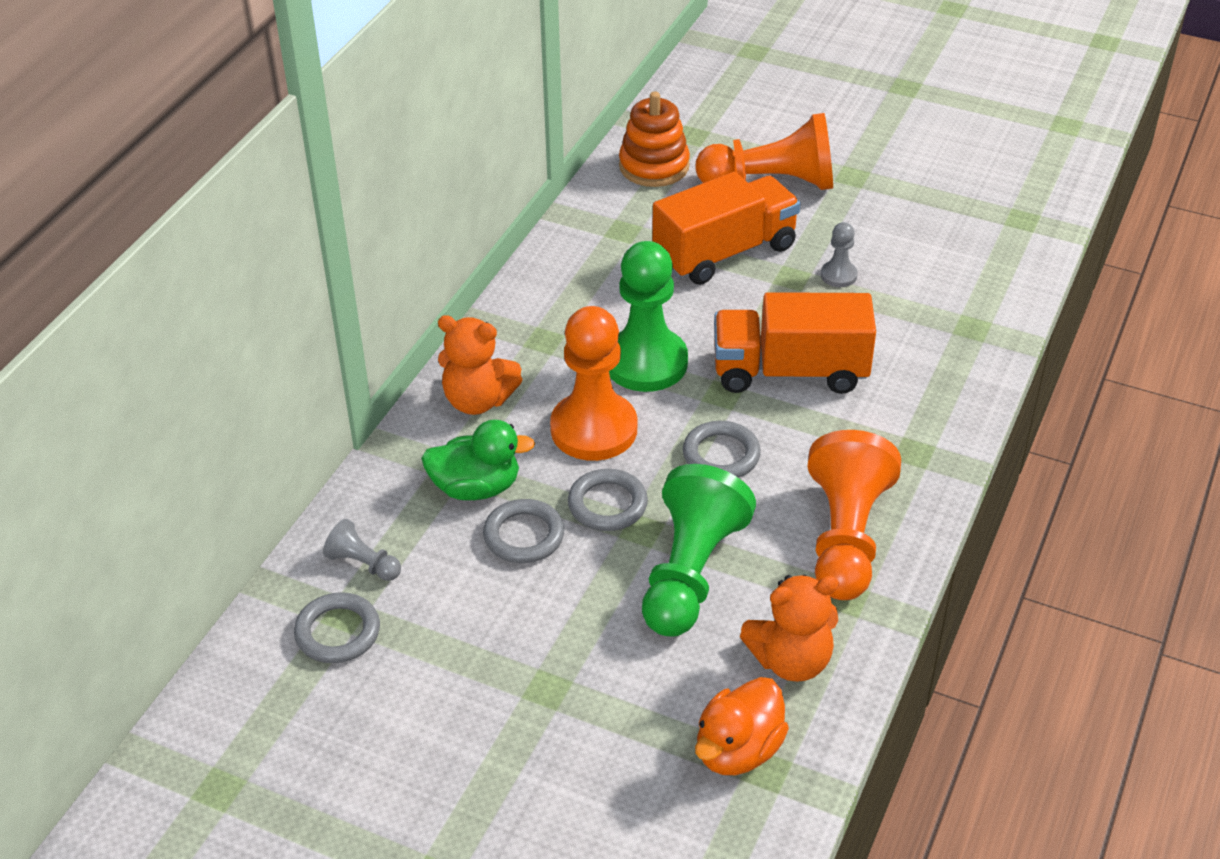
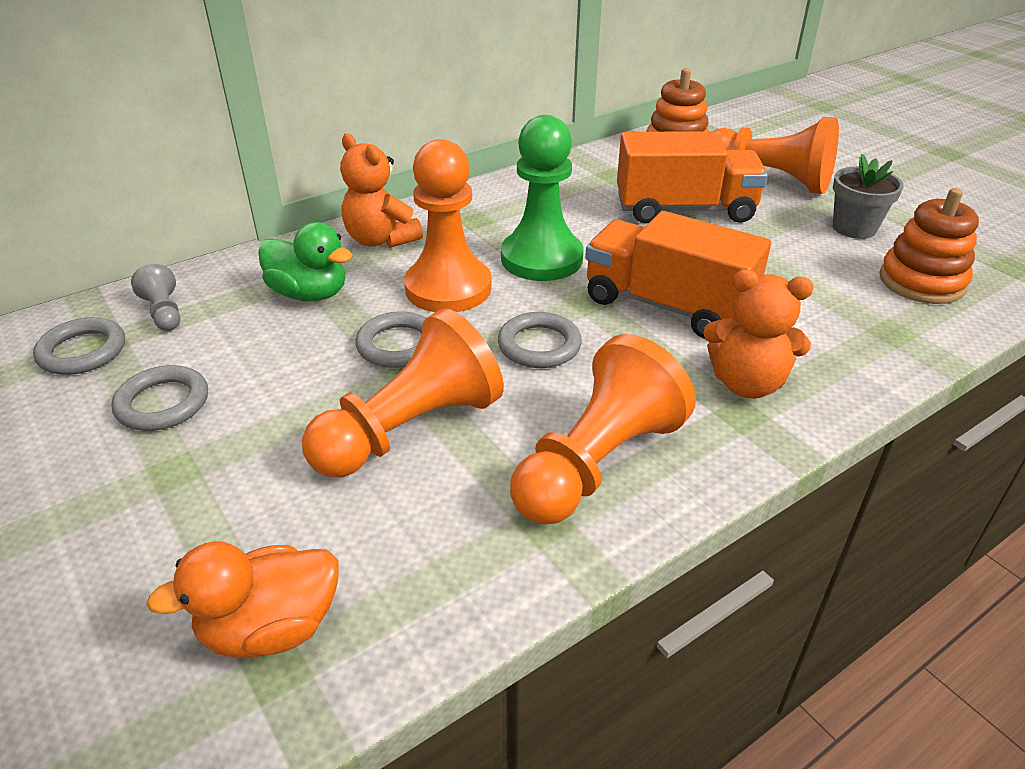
camera: 30 degrees right, 5 degrees down
(524, 535) = (304, 341): grey ring -> grey ring (163, 403)
(690, 573) = (410, 429): green pawn -> orange pawn
(791, 660) = (423, 559): orange teddy bear -> orange teddy bear (747, 383)
(838, 275) = (779, 253): grey pawn -> none
(880, 220) = (854, 228): none -> grey flower pot
(965, 264) = (921, 282): none -> orange stacking toy

